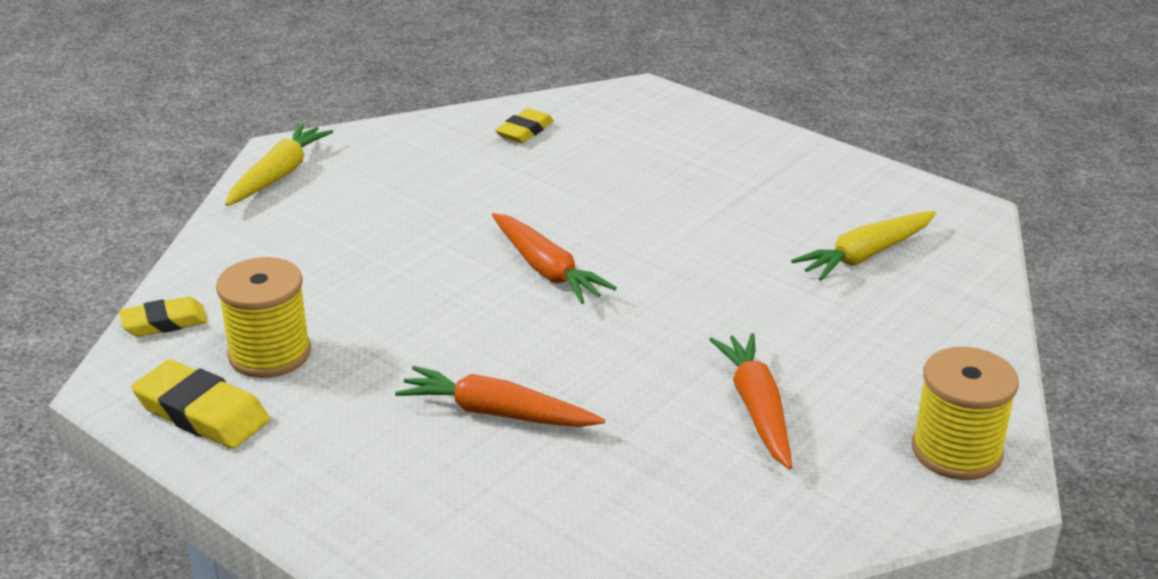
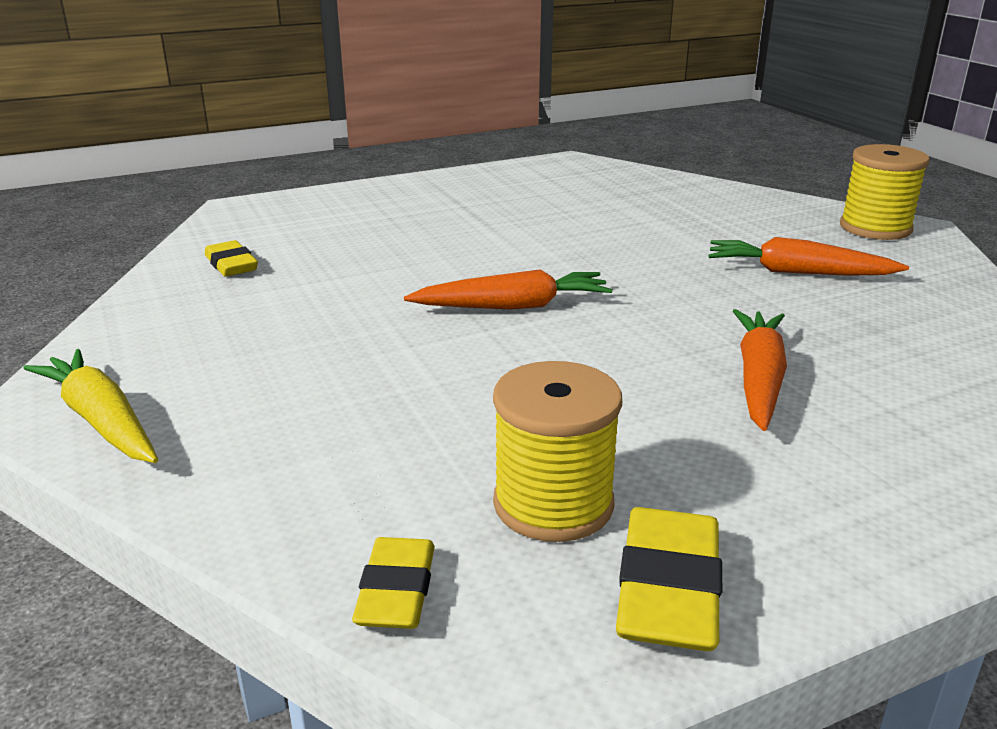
camera: 65 degrees left, 5 degrees down
(202, 413) = (667, 589): yellow eraser -> yellow eraser turned 45 degrees counterclockwise
(497, 413) = (759, 379): orange carrot -> orange carrot turned 150 degrees clockwise
(865, 255) = (603, 197): yellow carrot -> none

